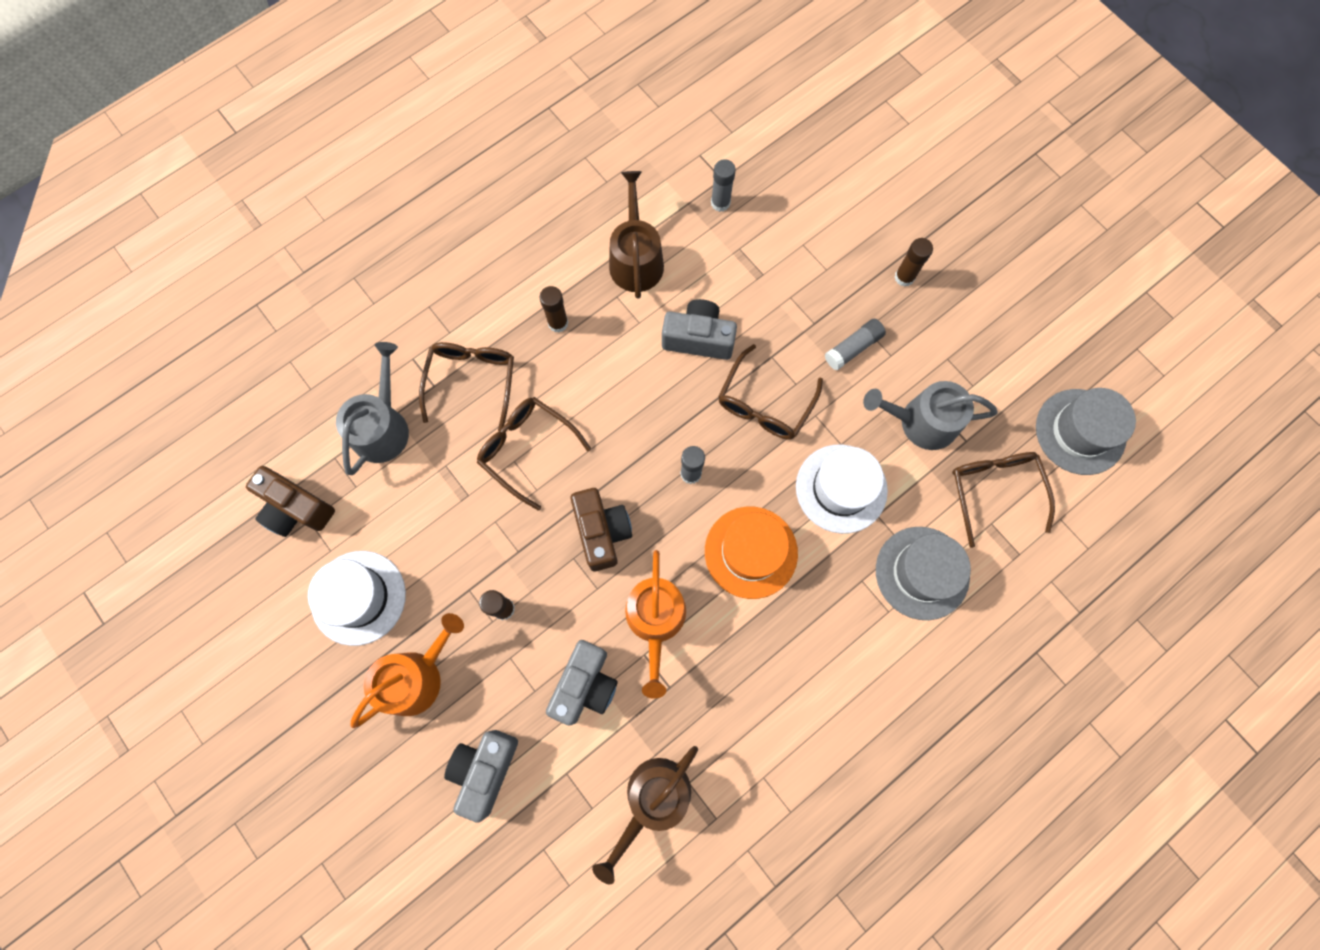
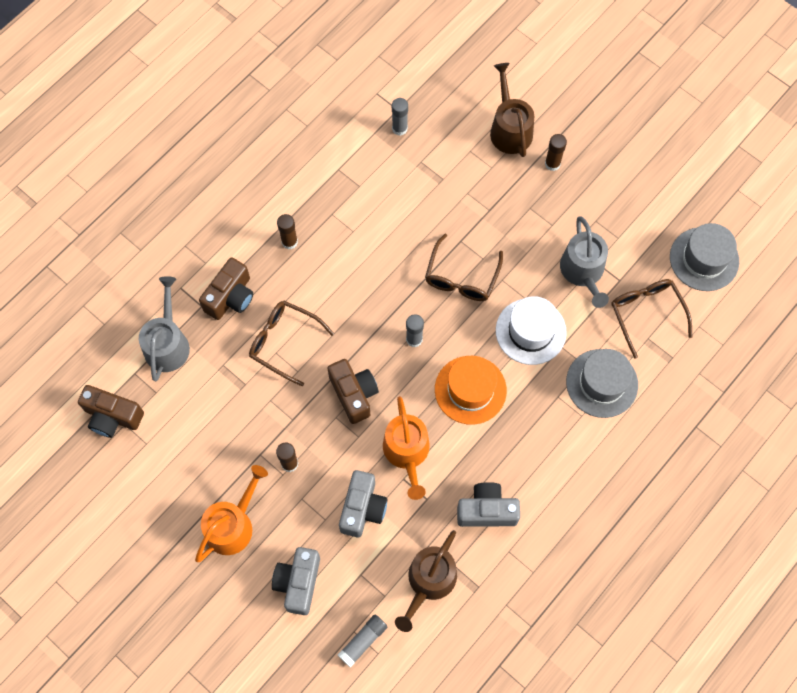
camera: 10 degrees left, 5 degrees down
(358, 597) = (175, 474): white hat -> none
(472, 381) = (231, 297): brown glasses -> brown camera
(636, 259) = (341, 183): brown watering can -> brown watering can (509, 129)
(698, 338) = (401, 236): grey camera -> grey camera (486, 510)
(853, 348) = (522, 224): grey glue stick -> grey glue stick (363, 641)
(921, 422) = (583, 271): grey watering can -> grey watering can turned 90 degrees counterclockwise

